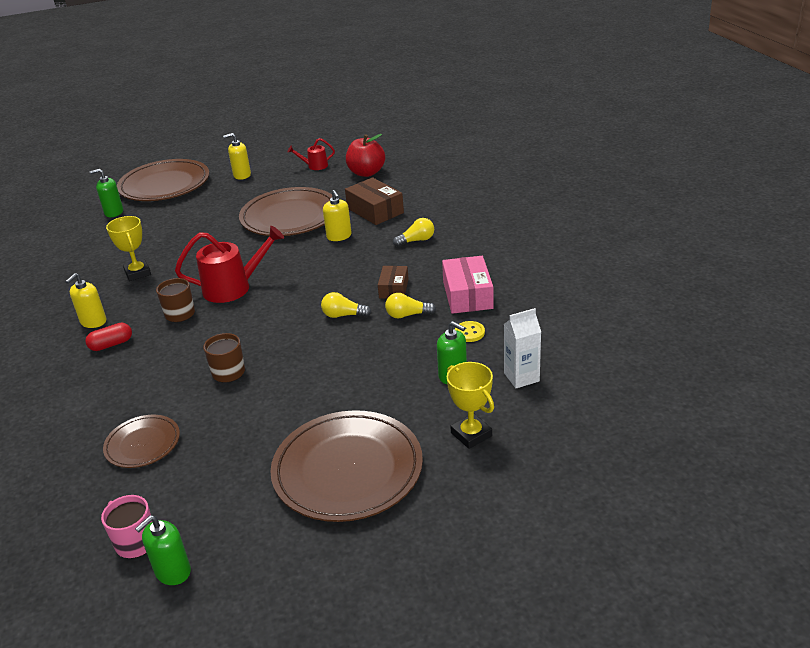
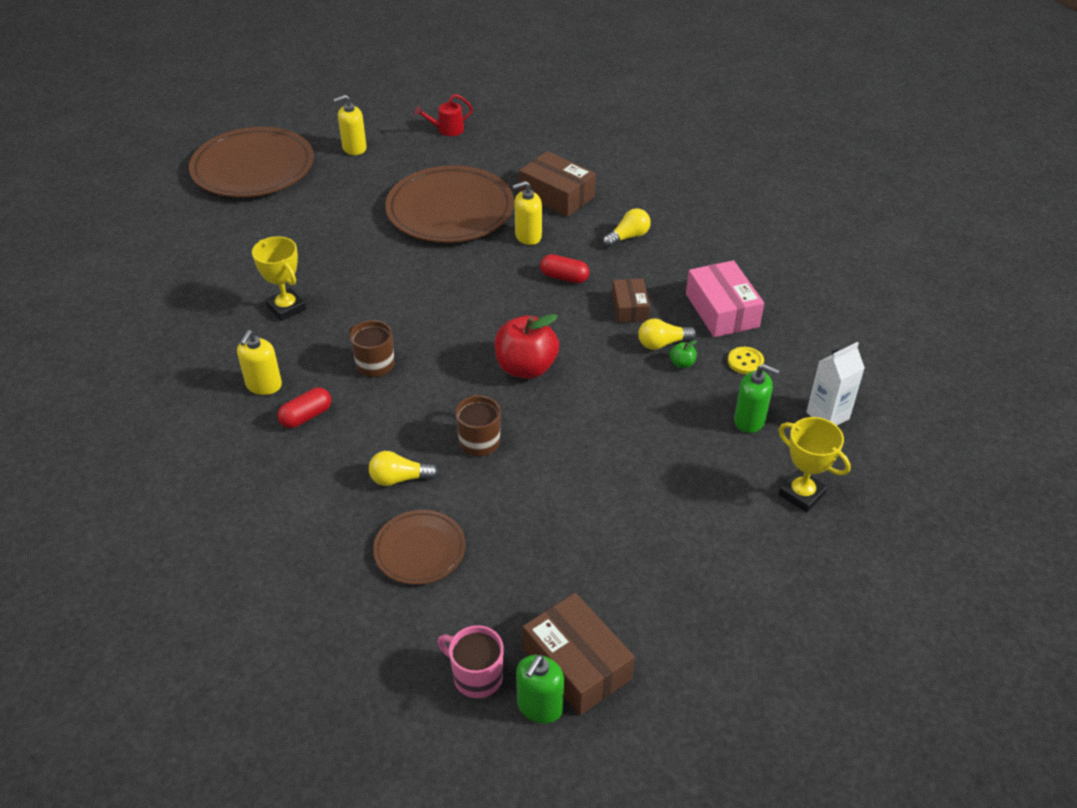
camera: 15 degrees left, 10 degrees up
(114, 212) = (202, 215): green soap dispenser -> none
(219, 543) = (576, 664): none -> brown box
(233, 287) = (427, 321): red watering can -> none
(339, 236) = (528, 236): yellow soap dispenser -> yellow soap dispenser turned 105 degrees clockwise
(343, 315) = (585, 350): yellow light bulb -> yellow light bulb (399, 479)
(347, 470) = (682, 555): brown plate -> none
(352, 265) = (564, 277): none -> red capsule
(366, 173) = (520, 138): red apple -> red apple (526, 368)
(416, 330) = (682, 364): none -> green apple

